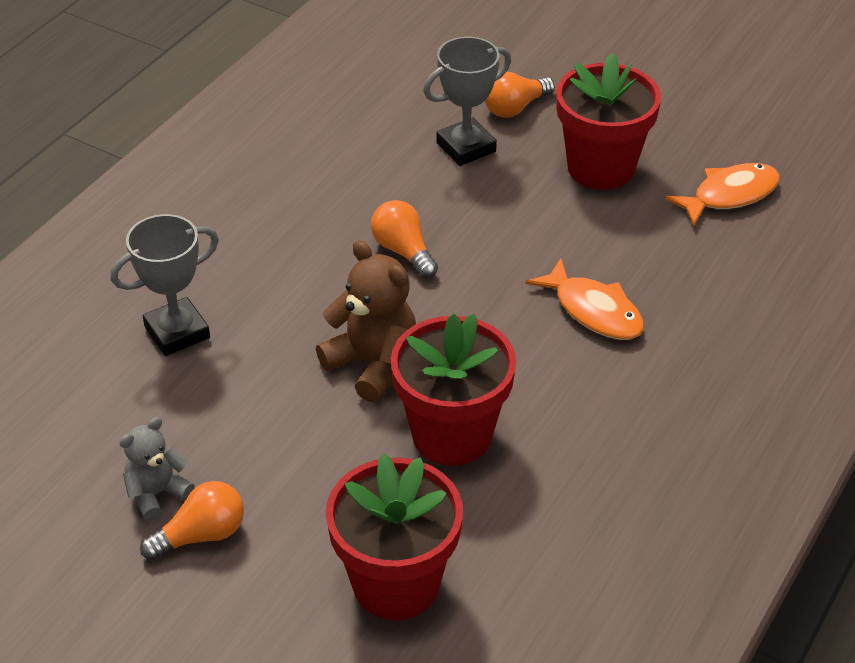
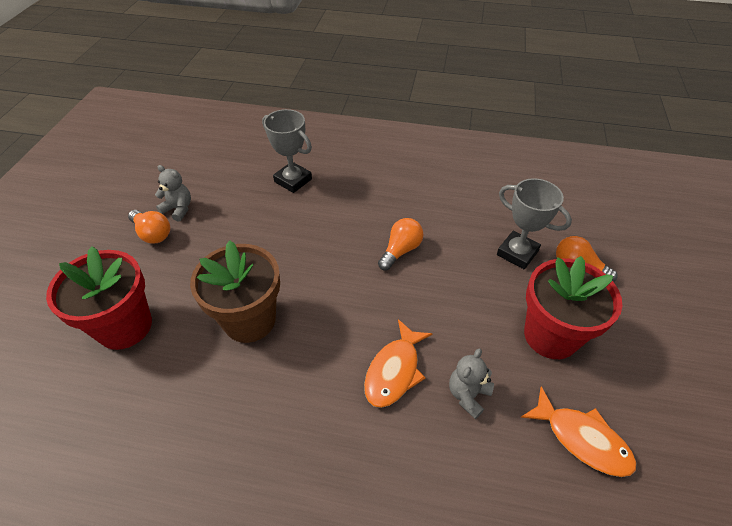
camera: 70 degrees right, 5 degrees up
(373, 364) = (297, 265): brown teddy bear -> none
(452, 435) = (249, 320): red flower pot -> brown flower pot
(649, 260) = (468, 395): none -> grey teddy bear

